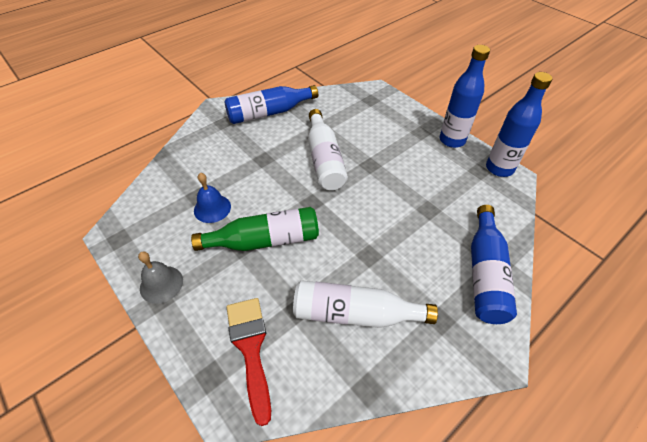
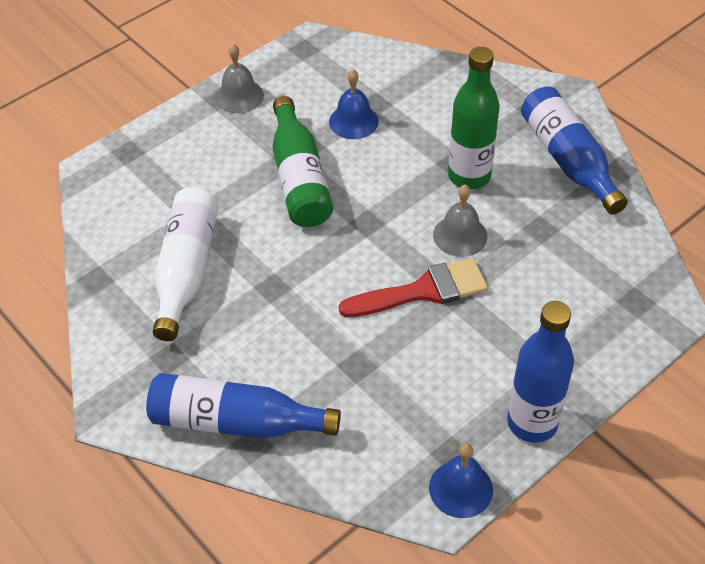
camera: 90 degrees right, 0 degrees up
(250, 348) = (154, 179): red brush -> red brush (423, 291)
(276, 153) = (469, 176): none -> green bottle
(324, 159) = (460, 235): white bottle -> grey bell
(499, 168) = (461, 488): blue bottle -> blue bell

